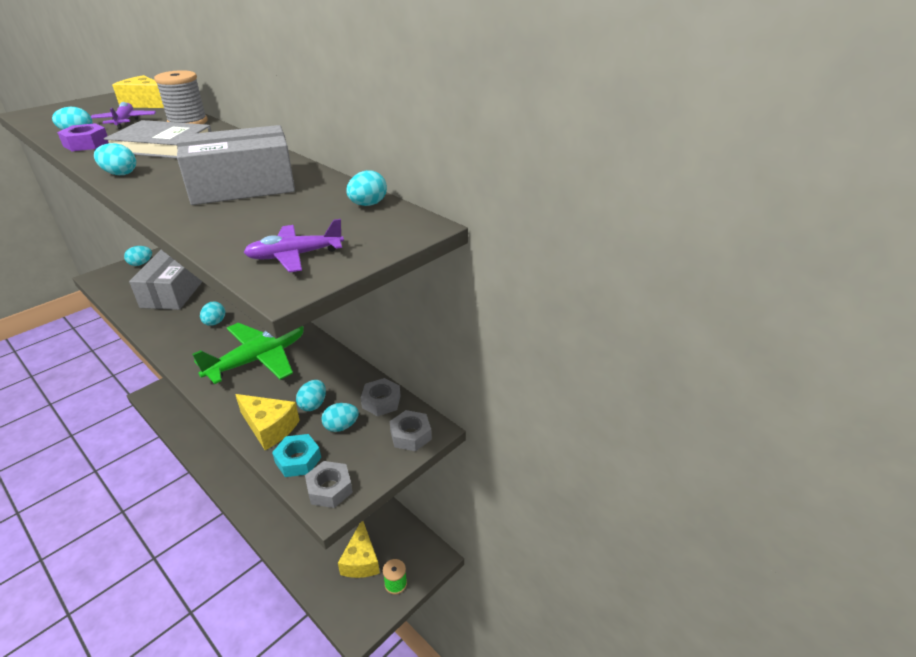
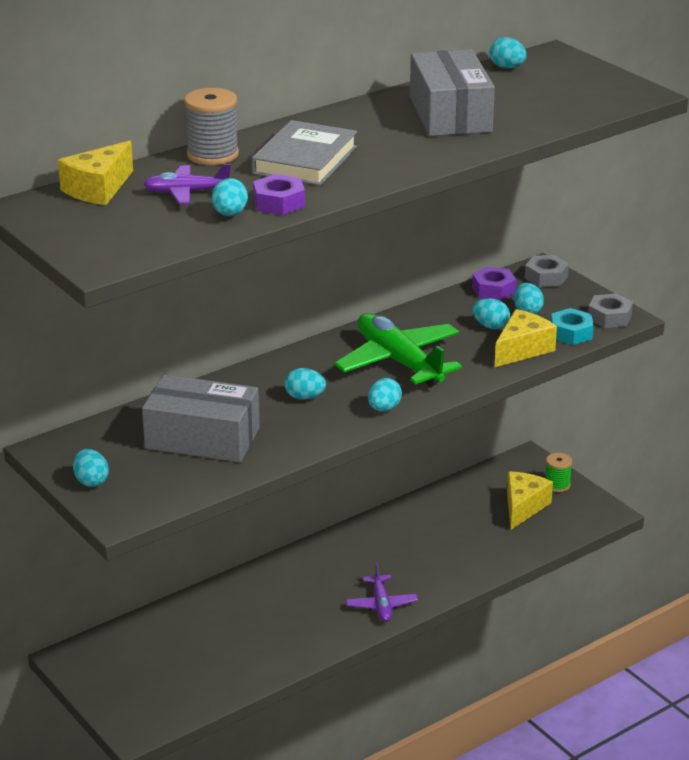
camera: 80 degrees left, 5 degrees down
(120, 174) = (395, 171): turquoise egg -> turquoise egg (384, 409)
(295, 256) = (600, 91): purple plane -> purple plane (381, 605)
(361, 560) = (523, 507): yellow cheese -> yellow cheese turned 75 degrees counterclockwise
(381, 401) = (493, 290): grey nut -> purple nut

